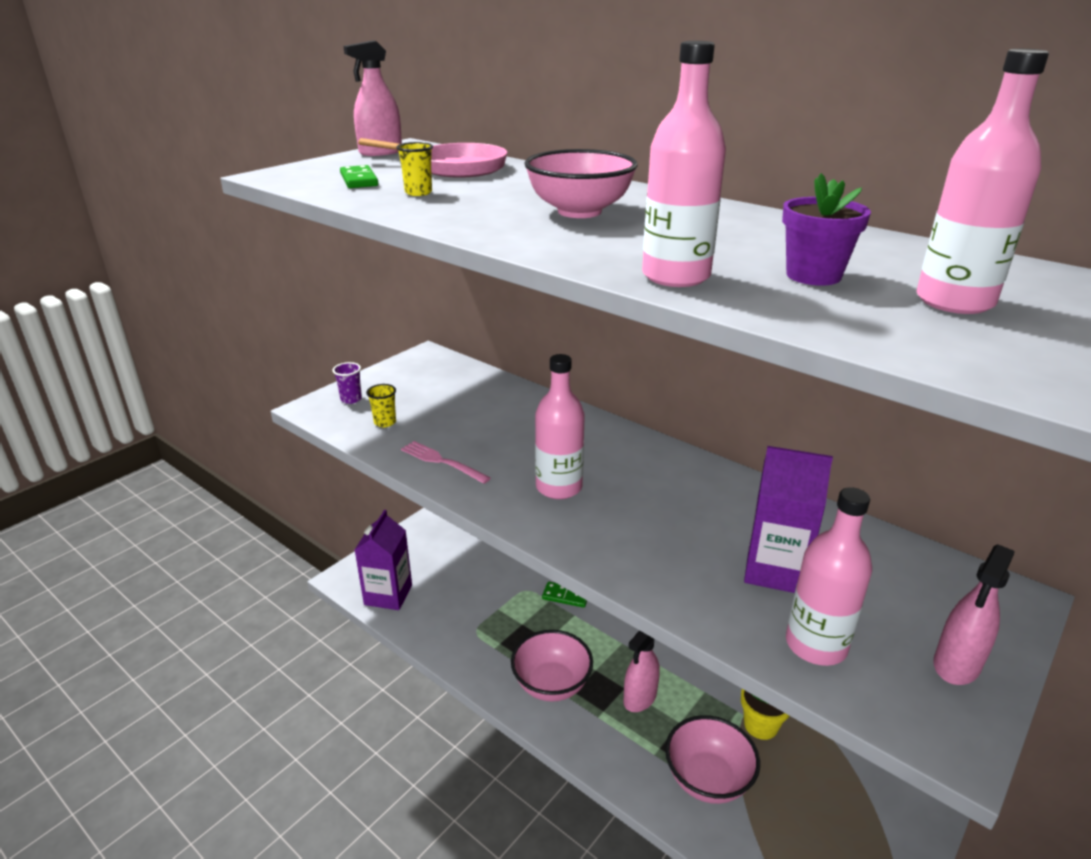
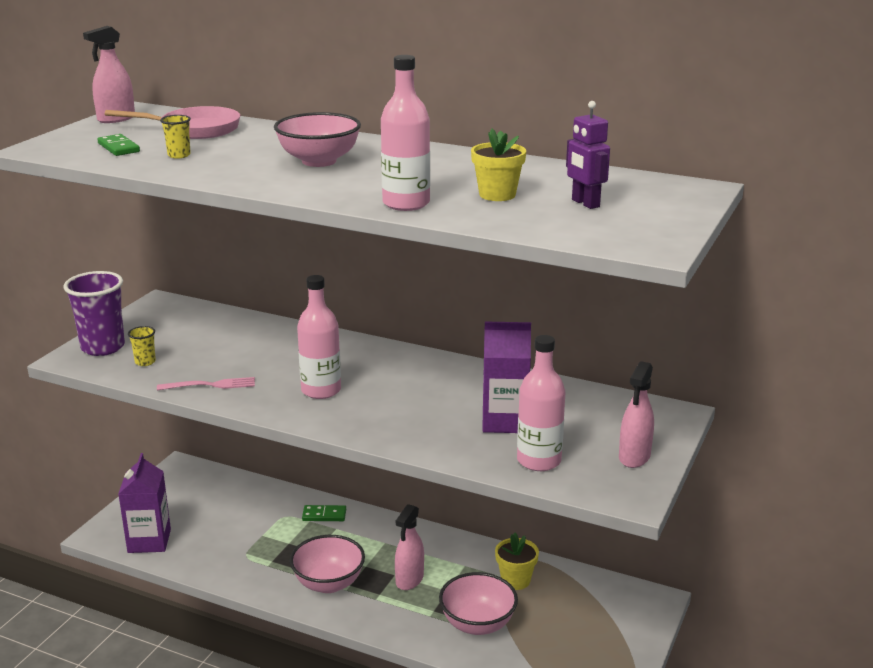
camera: 15 degrees left, 5 degrees down
(351, 399) = (103, 347): purple cup -> purple cup, size x2.16
(441, 461) = (211, 385): pink fork -> pink fork turned 150 degrees clockwise
(813, 275) = (497, 195): purple flower pot -> yellow flower pot
(954, 301) = (585, 203): pink bottle -> purple robot

